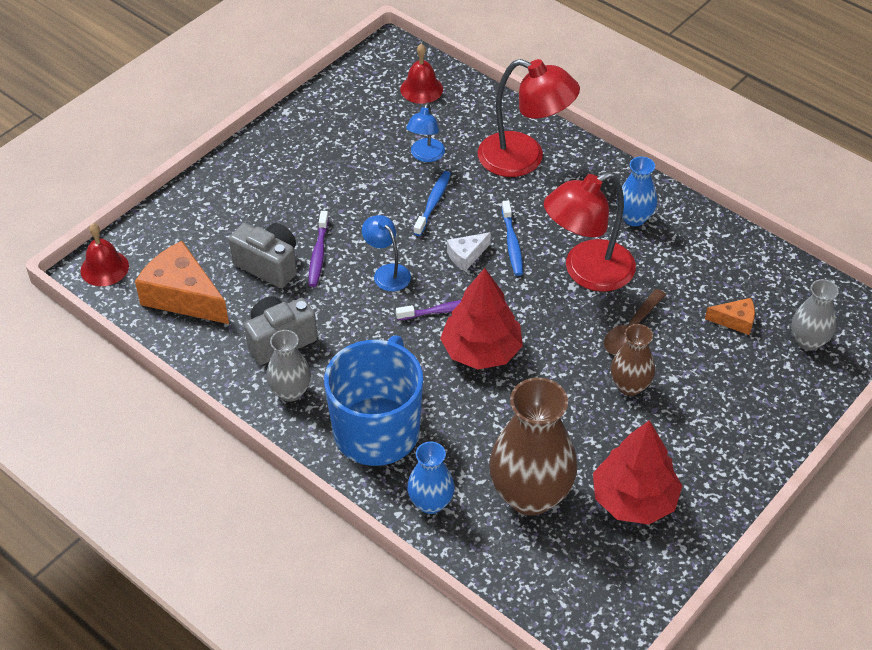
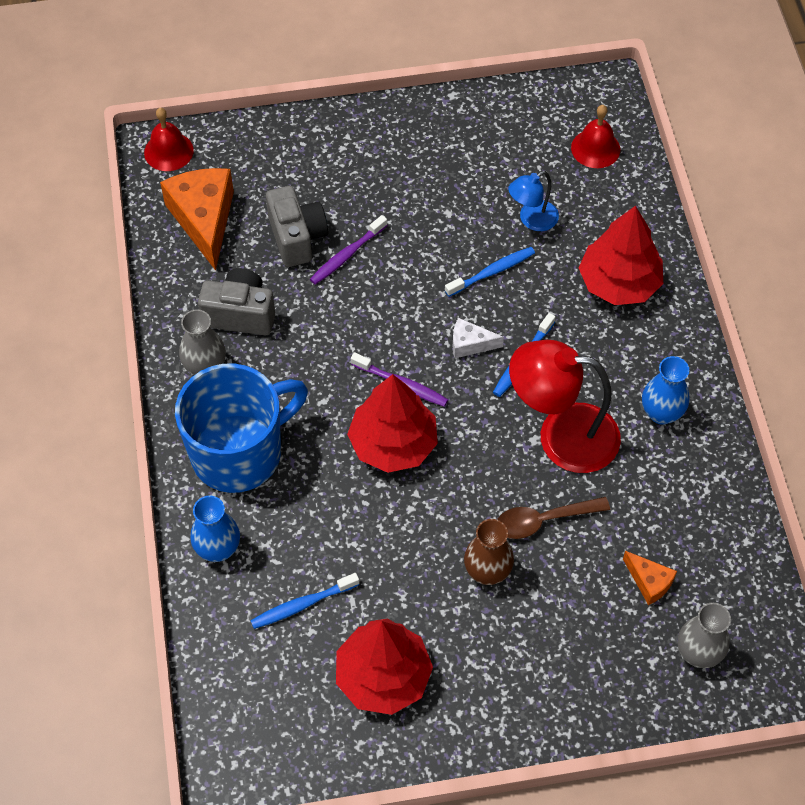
camera: 40 degrees right, 10 degrees up
(387, 272) = (387, 313): blue lamp -> none
(524, 159) = (619, 283): red lamp -> red tree
(530, 495) = (302, 605): brown vase -> blue toothbrush

